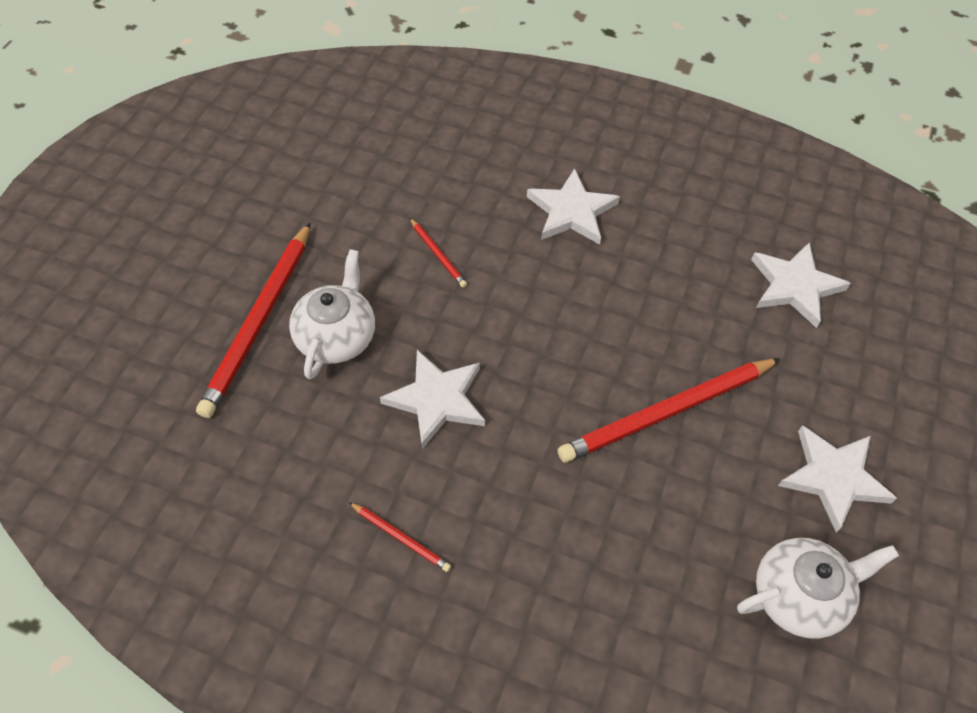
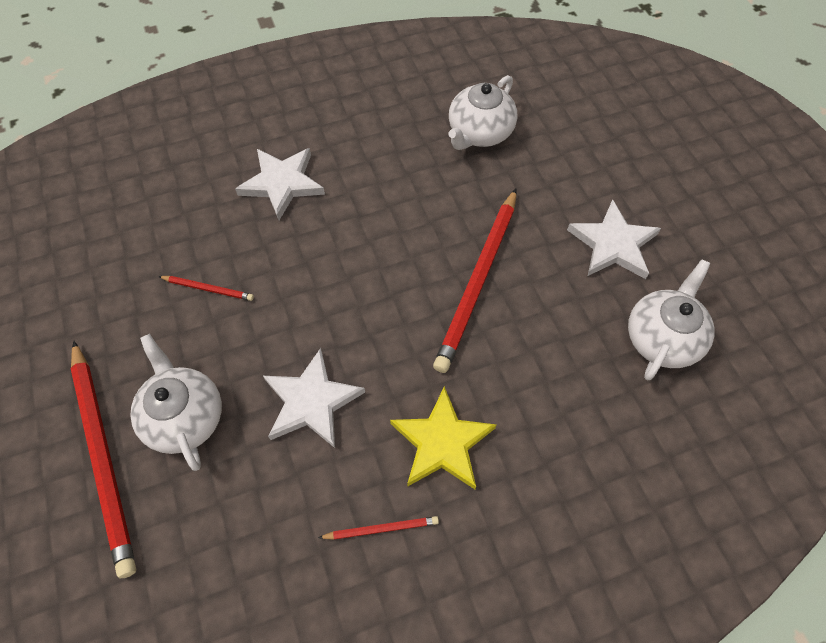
camera: 40 degrees left, 5 degrees up
(509, 515) = (442, 442): none -> yellow star
(795, 286) = (479, 132): white star -> white teapot

